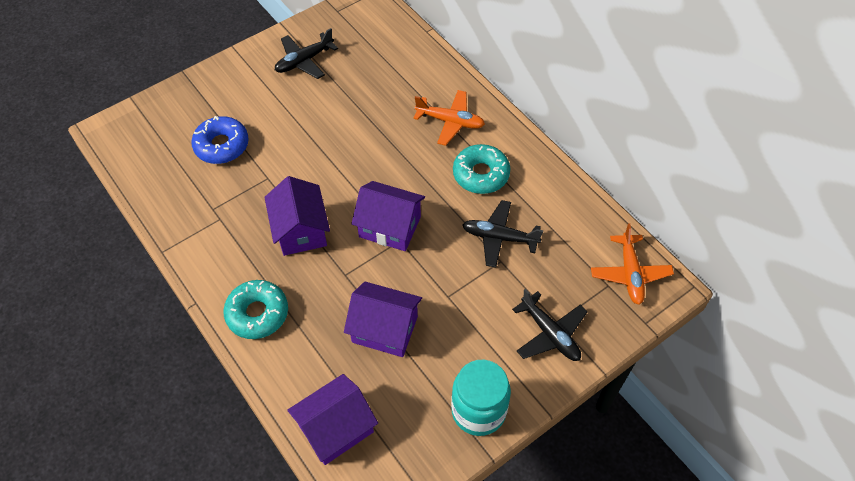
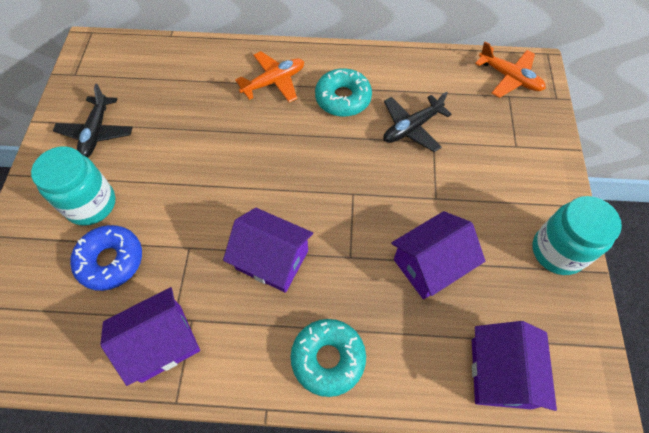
camera: 50 degrees left, 5 degrees up
(250, 103) = (91, 204): none -> turquoise jar
(390, 227) = (333, 191): purple house -> purple house (161, 342)
(550, 333) = (523, 157): black plane -> none

